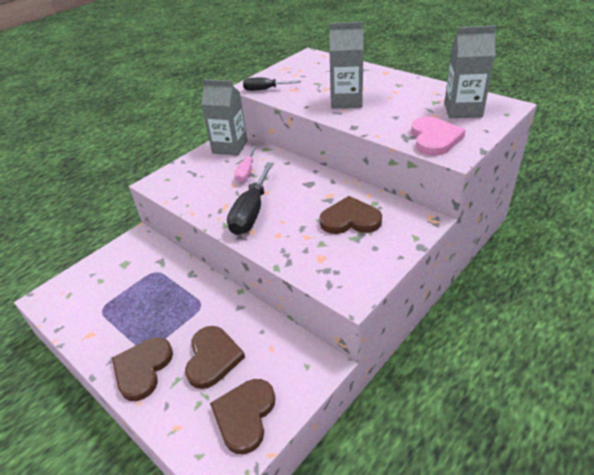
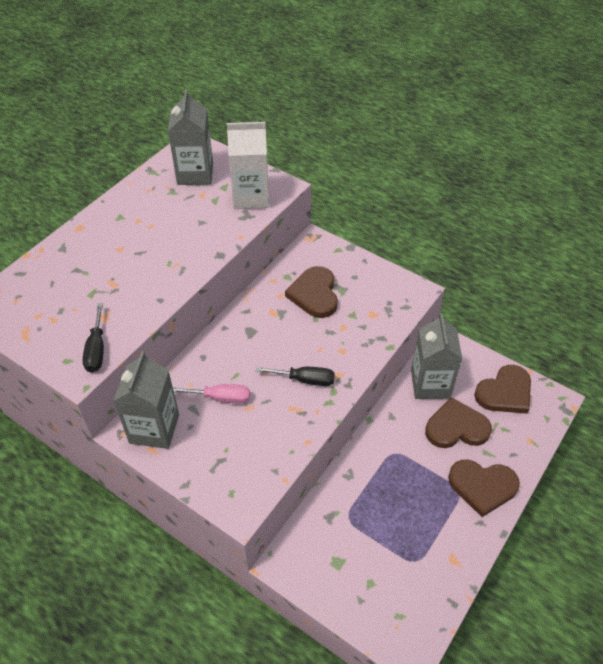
camera: 100 degrees left, 10 degrees up
(244, 415) = (505, 392): brown heart -> brown heart turned 45 degrees counterclockwise
(251, 212) = (305, 380): black screwdriver -> black screwdriver, size x0.60
(346, 101) = (154, 262): grey carton -> grey carton (430, 384)
(434, 138) = (251, 197): pink heart -> white carton

